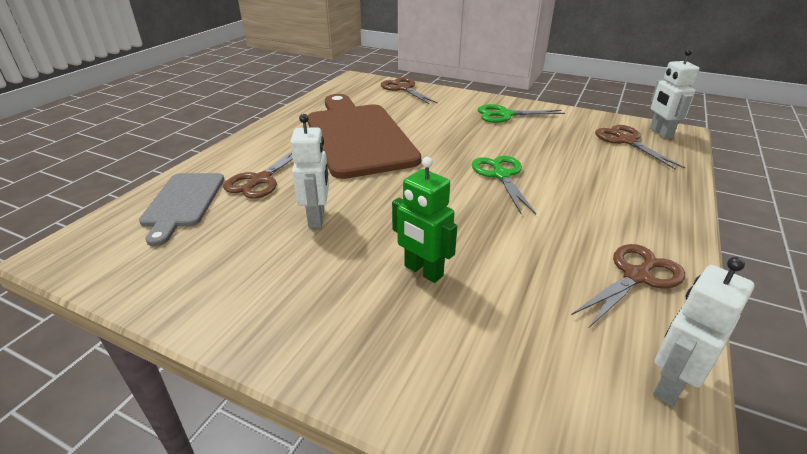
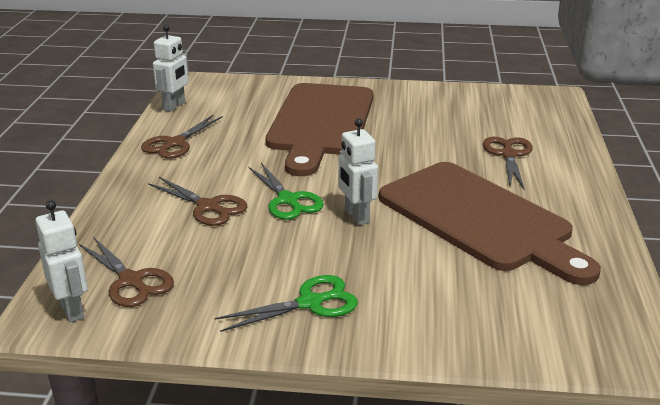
camera: 160 degrees right, 5 degrees down
(182, 203) = (539, 129): grey cutting board -> none
(317, 218) = (423, 138): white robot -> white robot (356, 216)
(403, 88) = (521, 341): brown scissors -> brown scissors (208, 207)
(423, 271) = (320, 123): green robot -> brown cutting board

